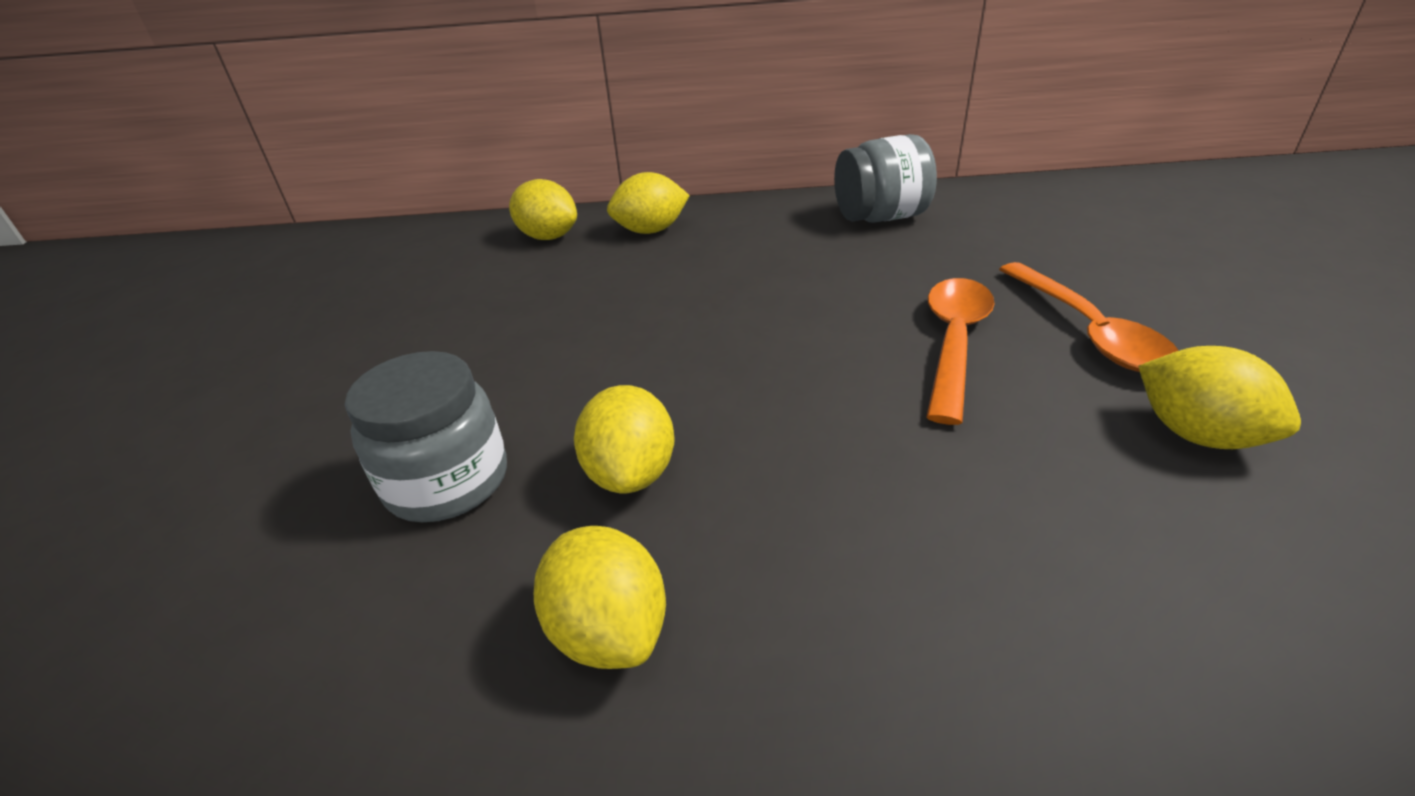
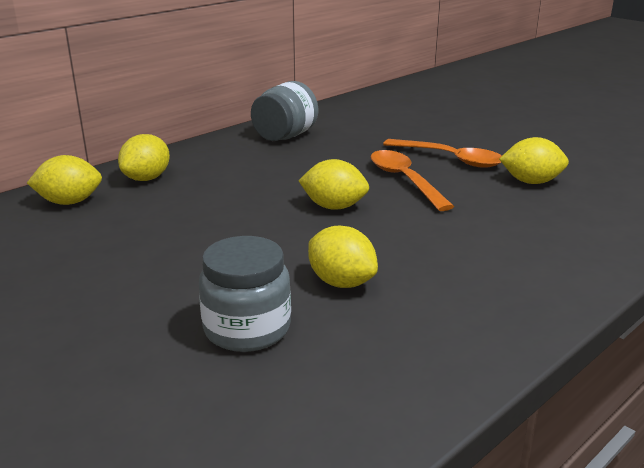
camera: 45 degrees left, 10 degrees down
(609, 630) = (427, 332): yellow lemon -> yellow lemon (334, 207)

